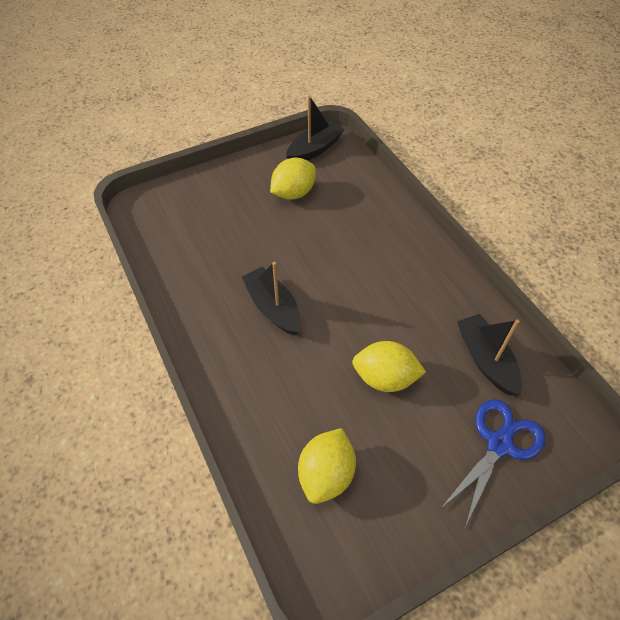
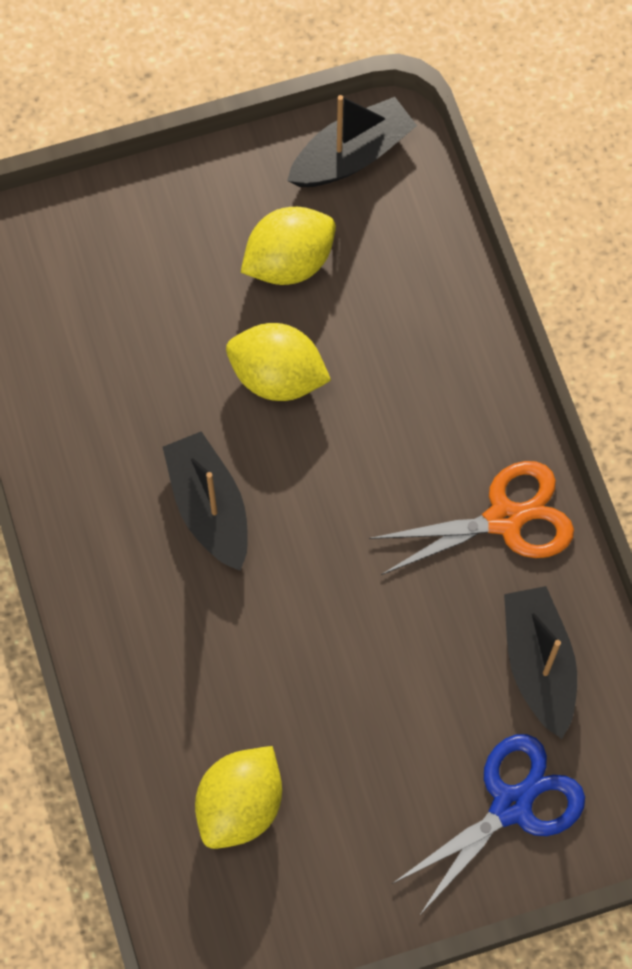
camera: 10 degrees right, 15 degrees up
(385, 378) = (365, 668): yellow lemon -> yellow lemon (277, 377)
(440, 289) = (505, 519): none -> orange scissors

